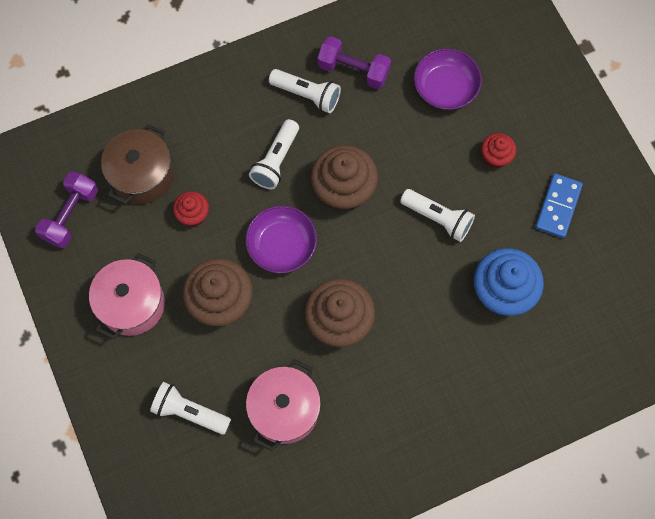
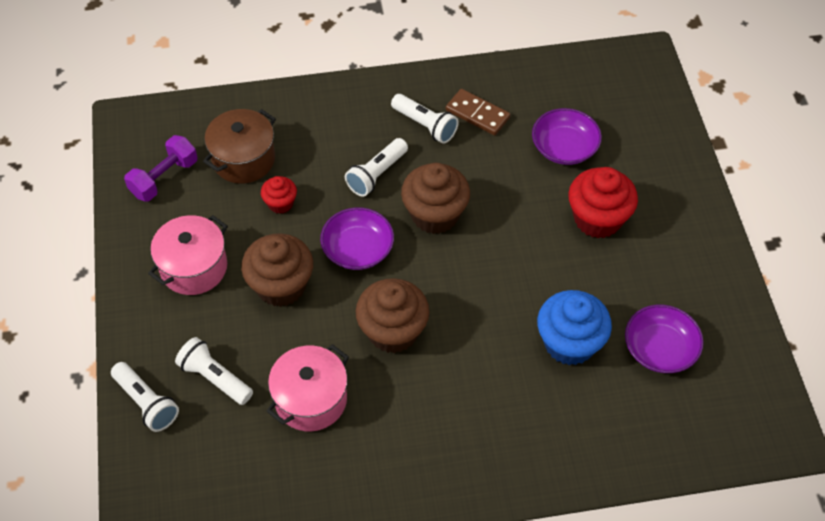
camera: 15 degrees right, 15 degrees down
(353, 70) = (477, 114): purple dumbbell -> brown domino
(438, 218) = (522, 260): white flashlight -> white flashlight (146, 403)
(495, 157) = (597, 219): red cupcake -> red cupcake, size x1.87
(558, 207) = (650, 278): blue domino -> none
(583, 277) = (660, 349): none -> purple bowl

